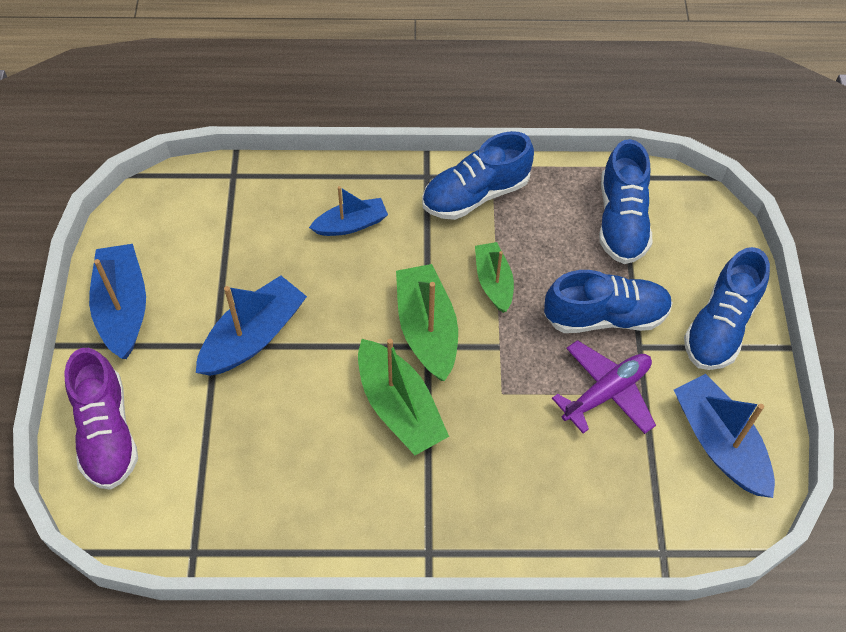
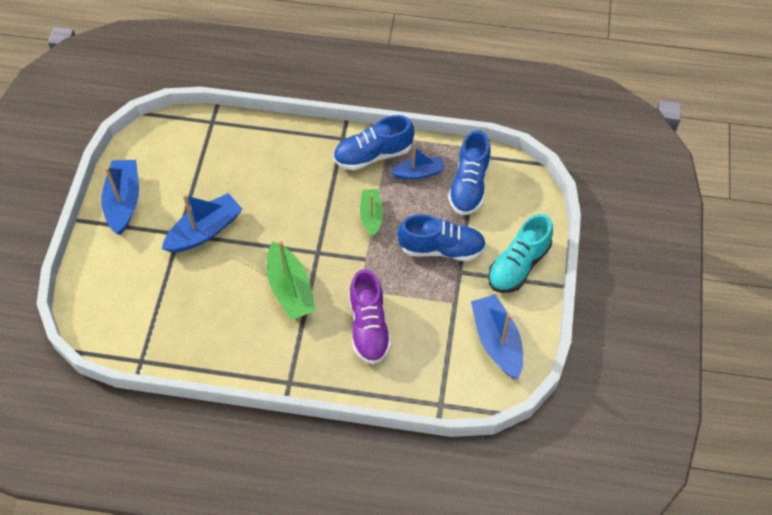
camera: 10 degrees right, 0 degrees up
(106, 432) = (100, 279): purple shoe -> purple shoe (369, 327)
(351, 224) = (284, 165): blue boat -> blue boat (418, 173)
(427, 329) = (319, 241): green boat -> none
(606, 392) = (429, 298): purple plane -> none
(720, 325) = (518, 265): blue shoe -> turquoise shoe

